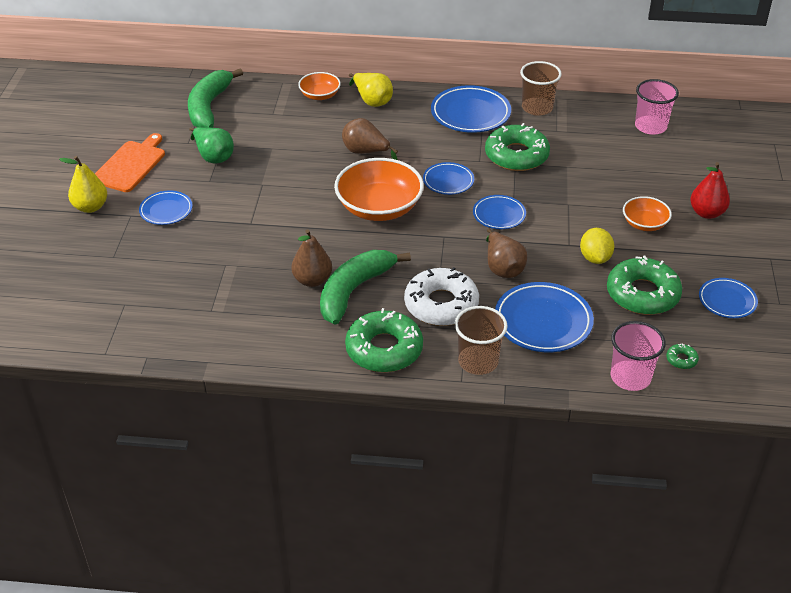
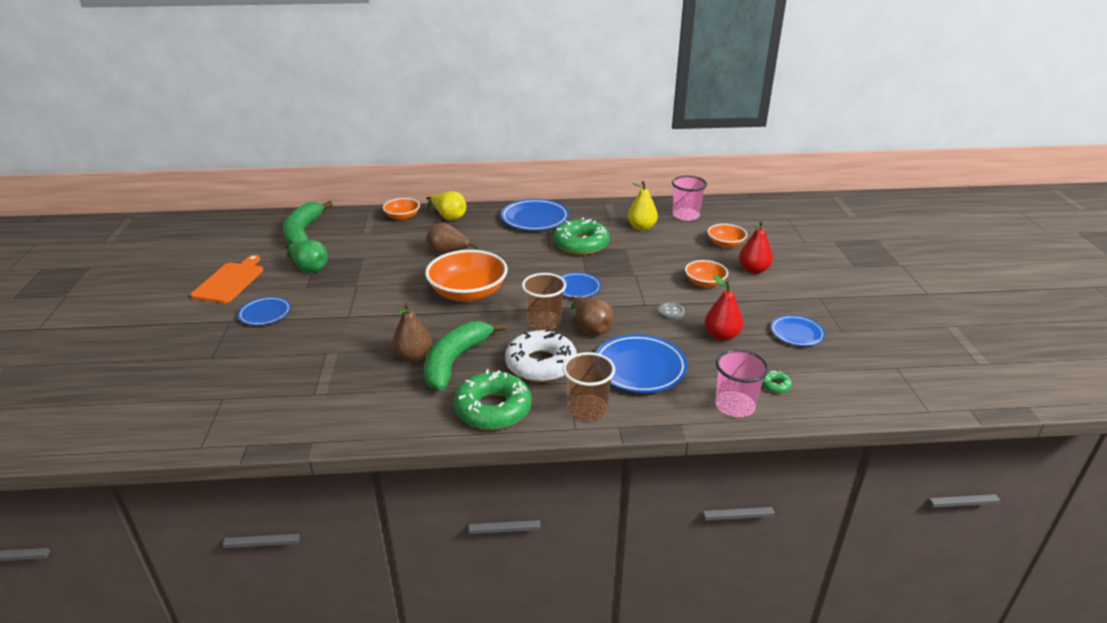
camera: 10 degrees left, 10 degrees down
(90, 207) = (189, 318): yellow pear -> yellow pear (641, 227)
(448, 181) = (526, 267): blue plate -> none
(537, 108) = (589, 210): brown cup -> brown cup (544, 322)
(595, 258) = (671, 312): yellow lemon -> grey button
(642, 294) = (721, 336): green donut -> red pear
(685, 173) = (725, 244): none -> orange bowl

